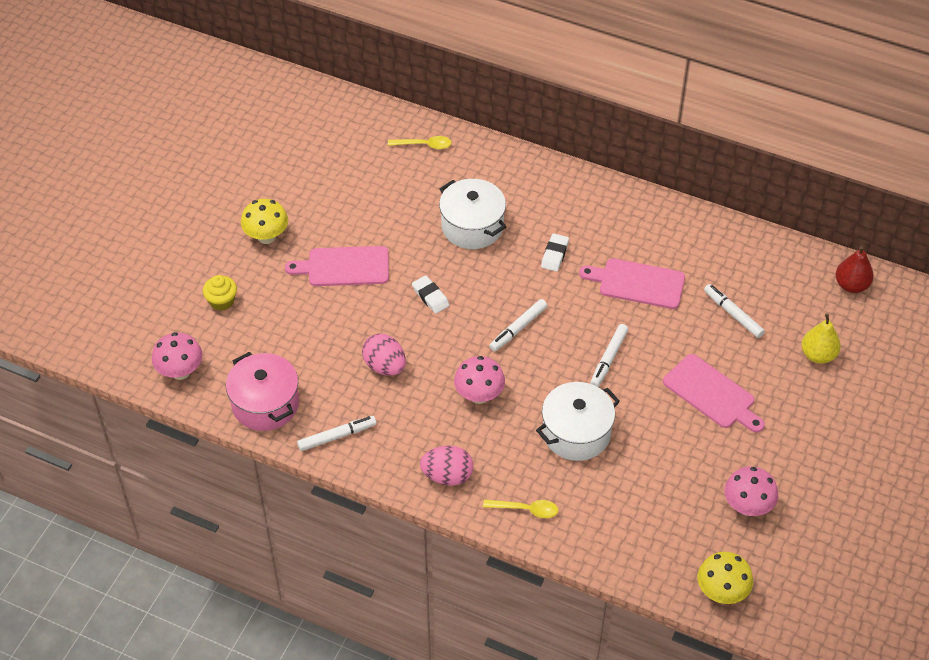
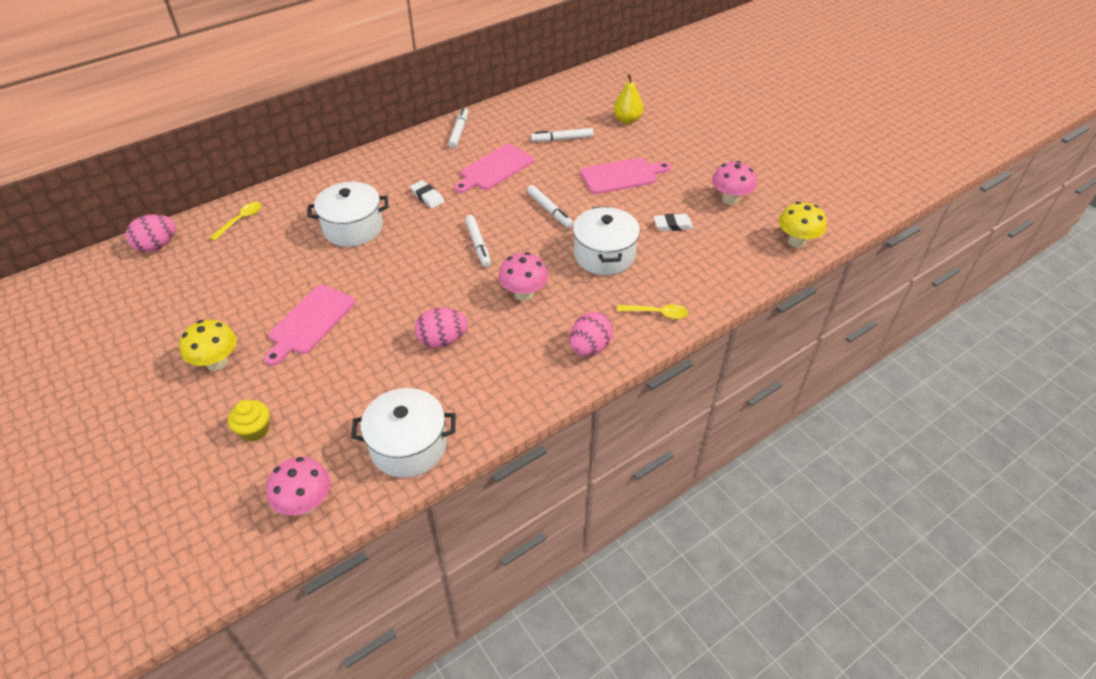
camera: 60 degrees left, 5 degrees down
(265, 404) = (408, 446): pink pot -> white pot
(337, 436) = (490, 406): white marker -> white marker (459, 131)
(356, 114) = (157, 246): none -> pink egg
(430, 297) = (398, 281): white eraser -> white eraser (672, 225)
(526, 509) = (657, 313): yellow spoon -> yellow spoon turned 60 degrees clockwise
(851, 285) = (583, 85): red pear -> none

